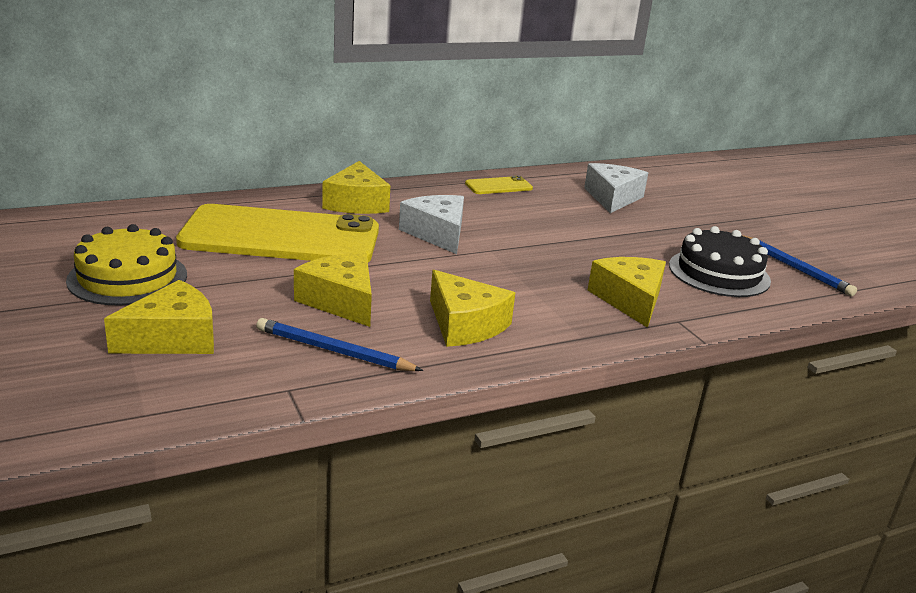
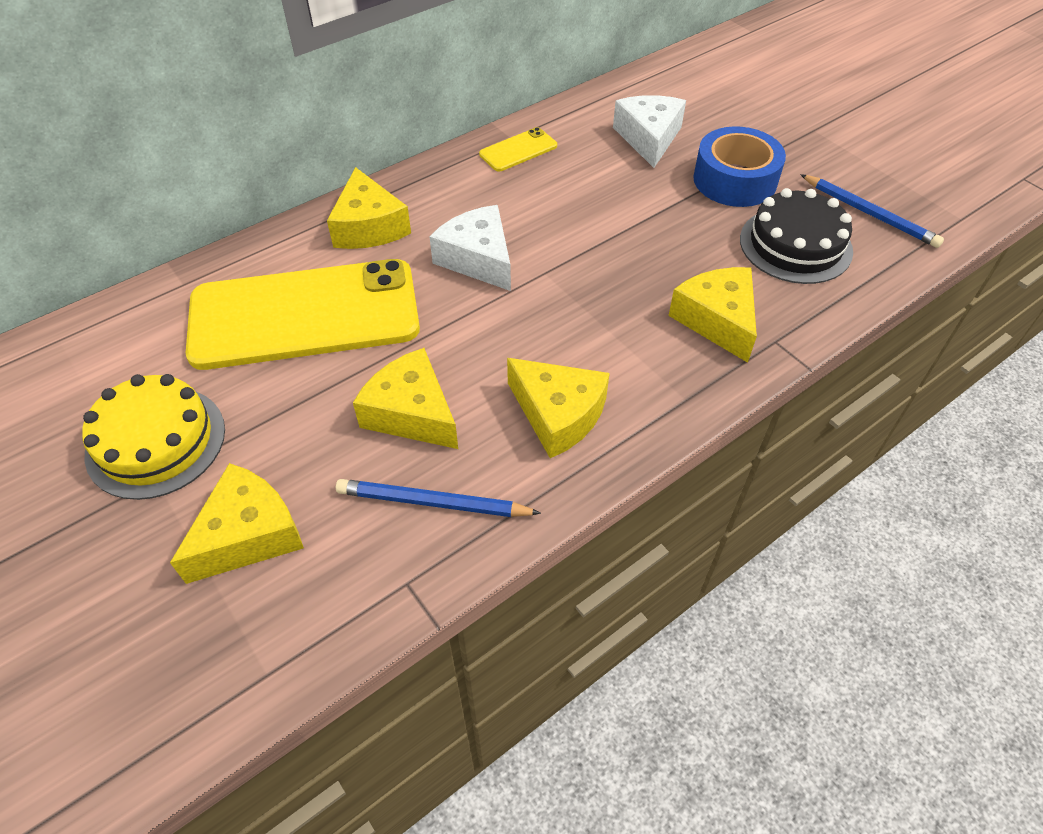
camera: 10 degrees left, 25 degrees up
(678, 230) = (735, 180): none -> blue tape

